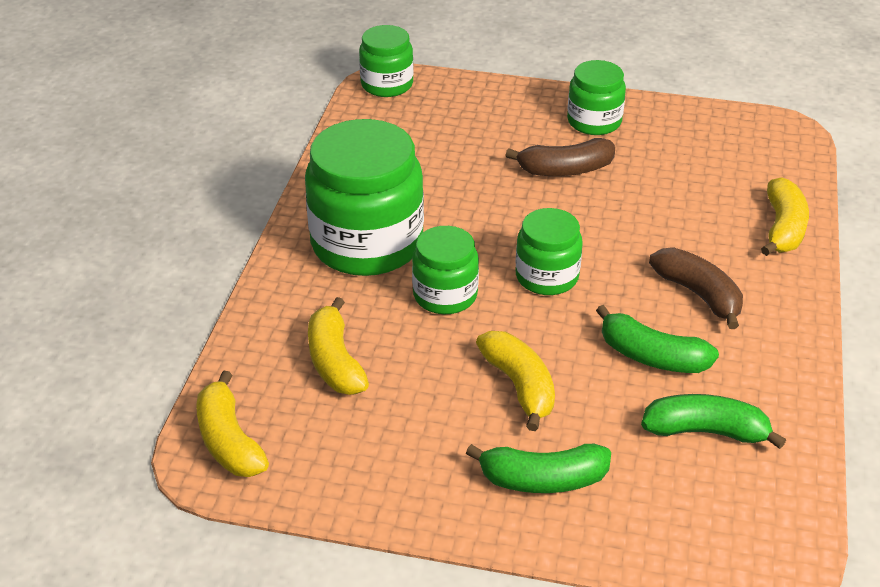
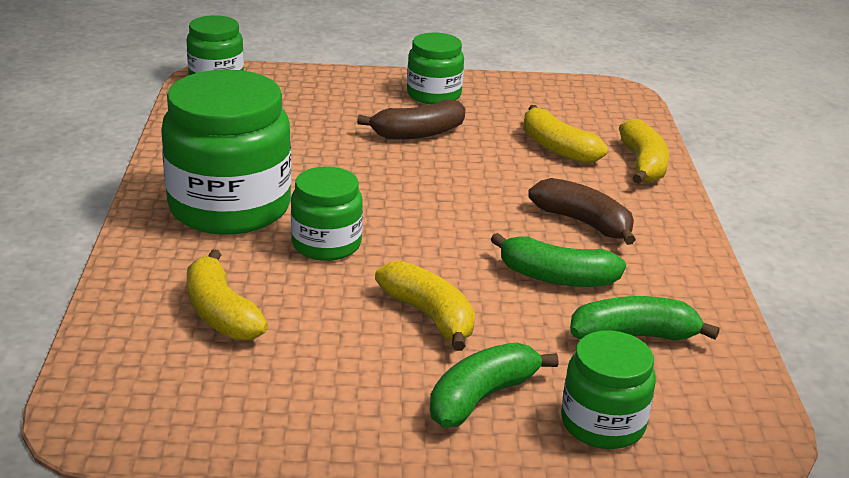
camera: 15 degrees left, 10 degrees down
(229, 441) = (114, 400): yellow banana -> yellow banana (557, 148)
(543, 479) = (481, 397): green banana -> green banana turned 150 degrees clockwise
(547, 276) = (428, 220): green jar -> green jar (602, 423)

